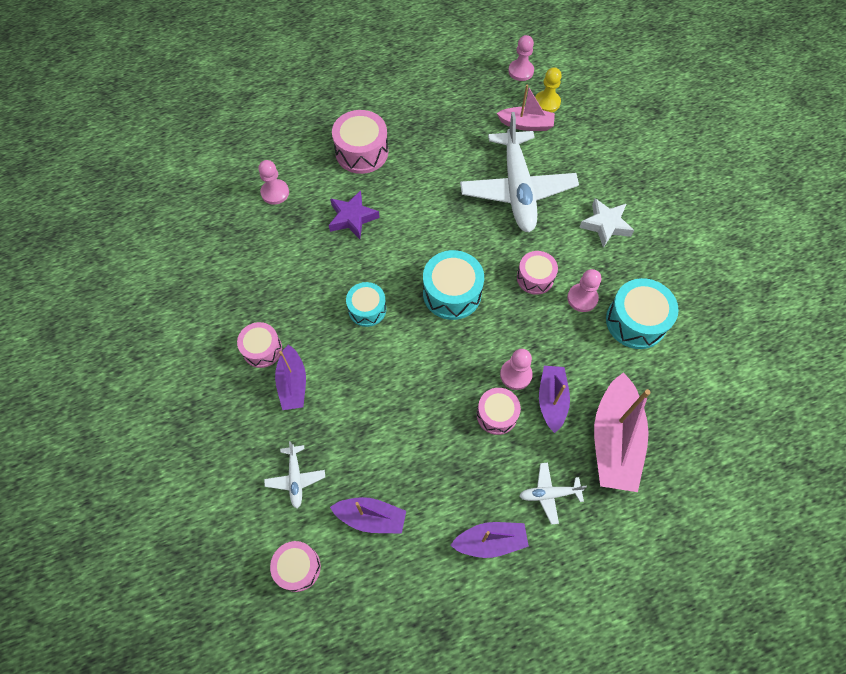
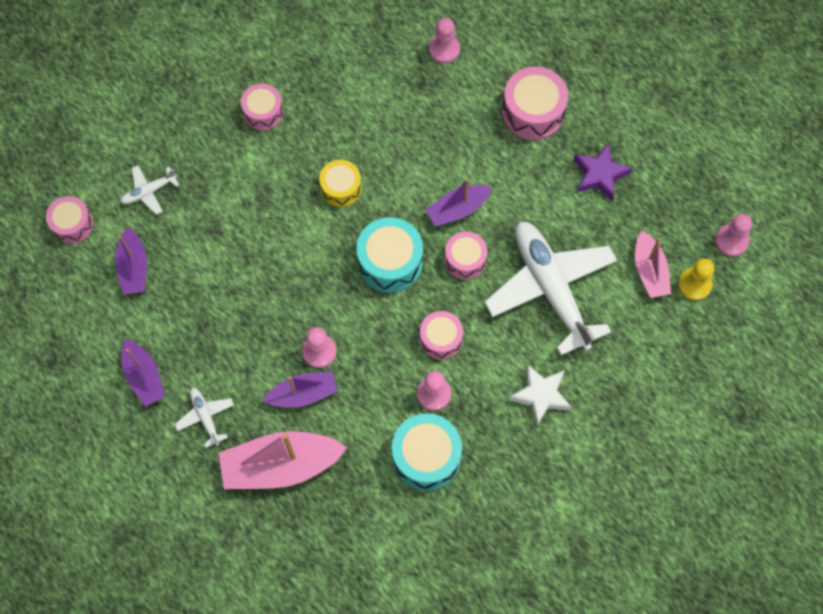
camera: 70 degrees right, 5 degrees up
(293, 383) = (238, 153): purple boat -> purple boat (457, 209)
(352, 218) = (443, 134): purple star -> purple star (599, 175)
(367, 309) = (341, 188): turquoise drum -> yellow drum
(497, 415) = (270, 346): pink drum -> pink drum (465, 260)
(517, 190) = (550, 288): white plane -> white plane turned 90 degrees clockwise

